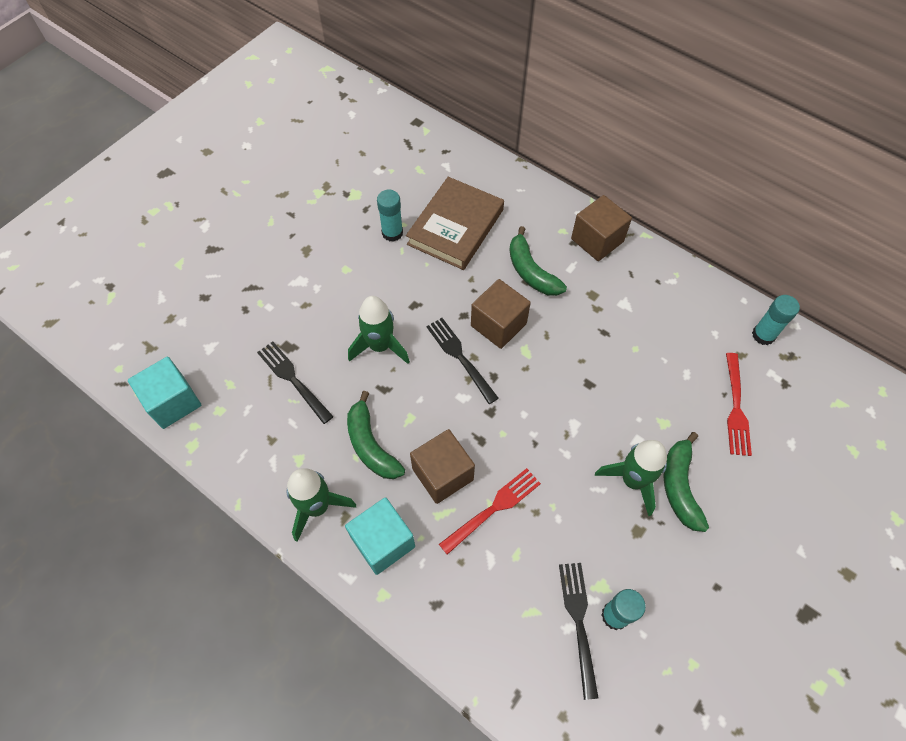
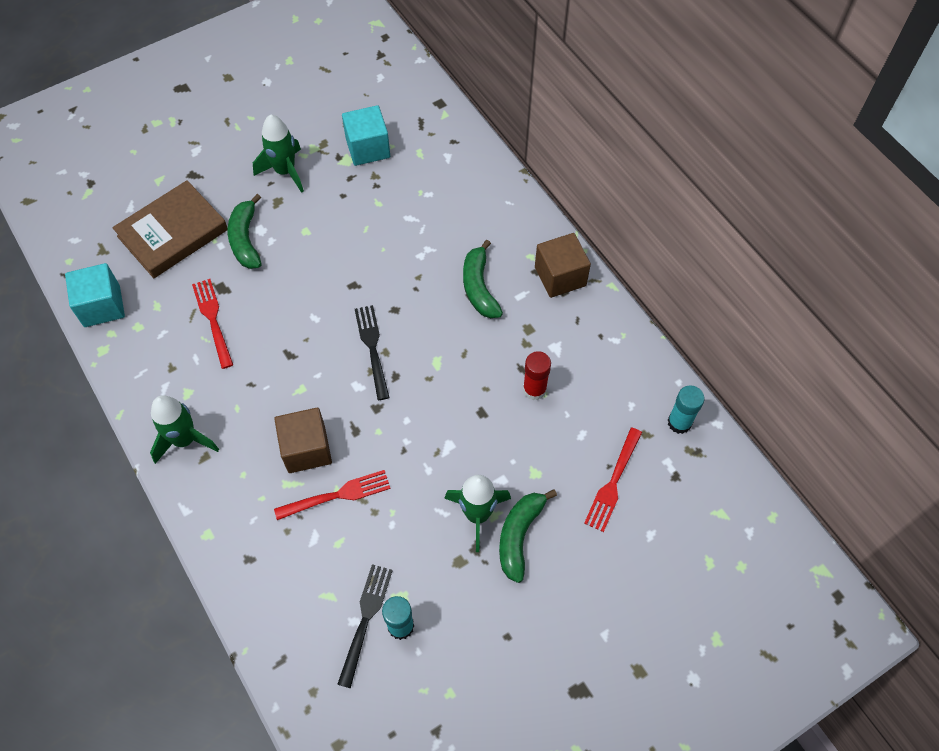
camera: 20 degrees right, 0 degrees up
(293, 380) = (213, 320): black fork -> red fork
(371, 445) = (255, 401): green banana -> green banana (245, 239)
(380, 346) = (304, 314): green rocket -> green rocket (285, 171)
(383, 542) = (227, 490): turquoise cube -> turquoise cube (368, 148)
(392, 233) = (364, 209): turquoise glue stick -> none
(455, 227) = (427, 221): brown book -> brown book (173, 233)
(498, 324) = (423, 329): brown cube -> none
(625, 347) = (534, 389): none -> red glue stick

